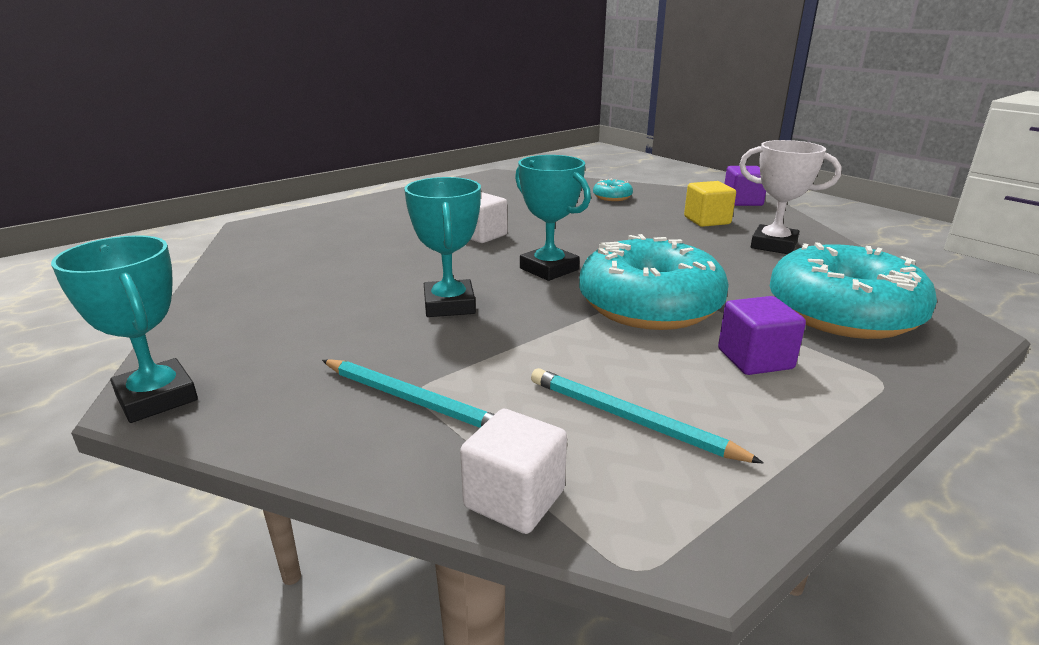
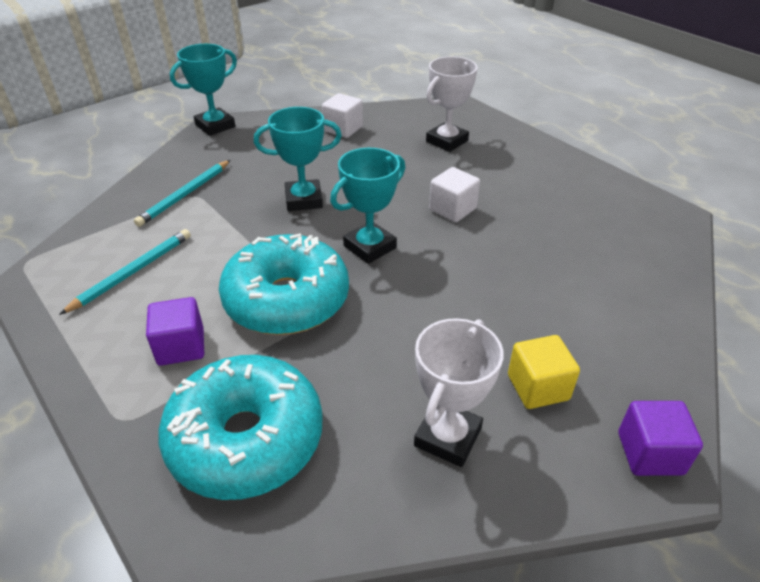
camera: 90 degrees right, 15 degrees up
(340, 233) = (447, 141): none -> white trophy
(514, 499) = (88, 229): white cube -> white cube (343, 129)
(612, 197) = (615, 306): turquoise donut -> none

